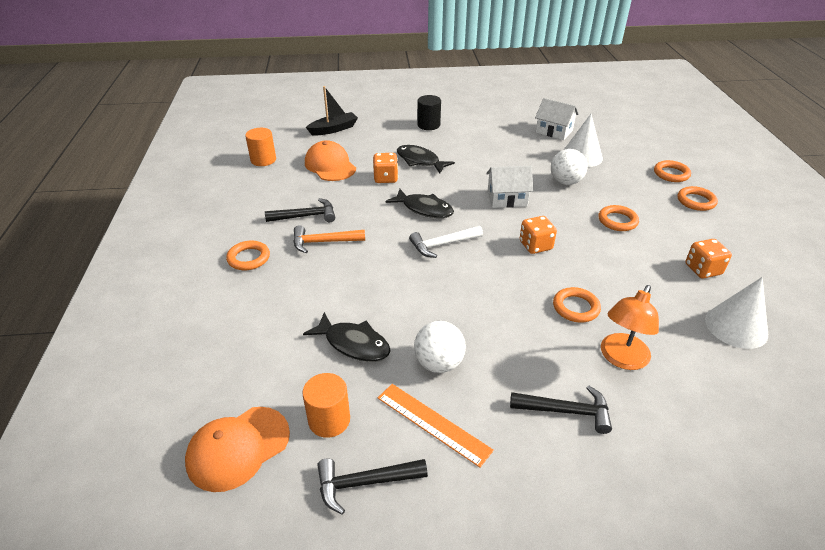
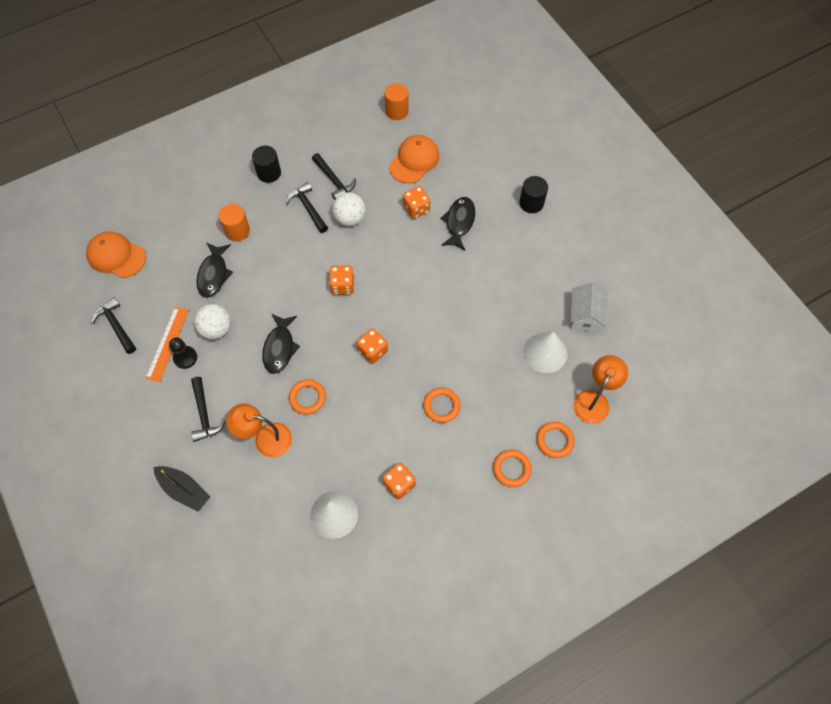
camera: 65 degrees right, 25 degrees up
(248, 258) = (269, 173): orange ring -> black cylinder
(324, 242) = (308, 208): orange hammer -> black hammer
(329, 420) = (150, 289): orange cylinder -> orange cylinder (237, 230)
(333, 129) = (477, 133): black boat -> black boat (184, 490)
(424, 209) = (384, 255): black fish -> black fish (279, 348)
(442, 244) = (342, 286): white hammer -> orange dice
(466, 409) = (185, 358): none -> black pawn
(507, 199) = (432, 310): white house -> none
(565, 182) = (487, 350): white ball -> white ball (350, 218)
(636, 147) = (594, 400): none -> orange lamp

